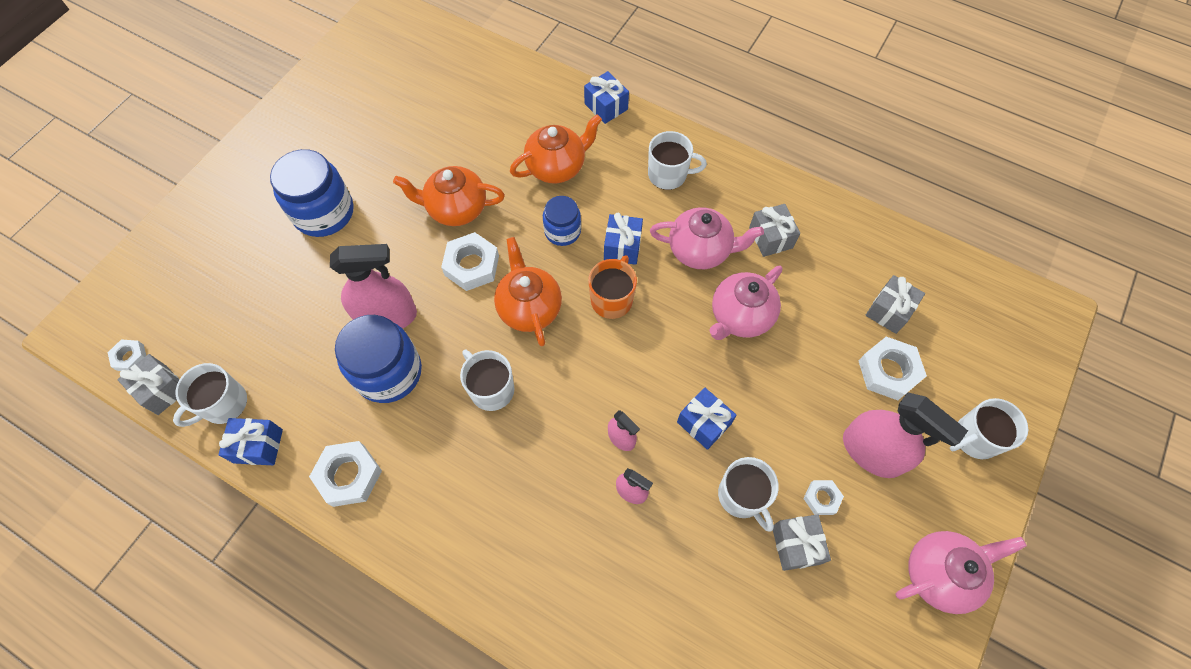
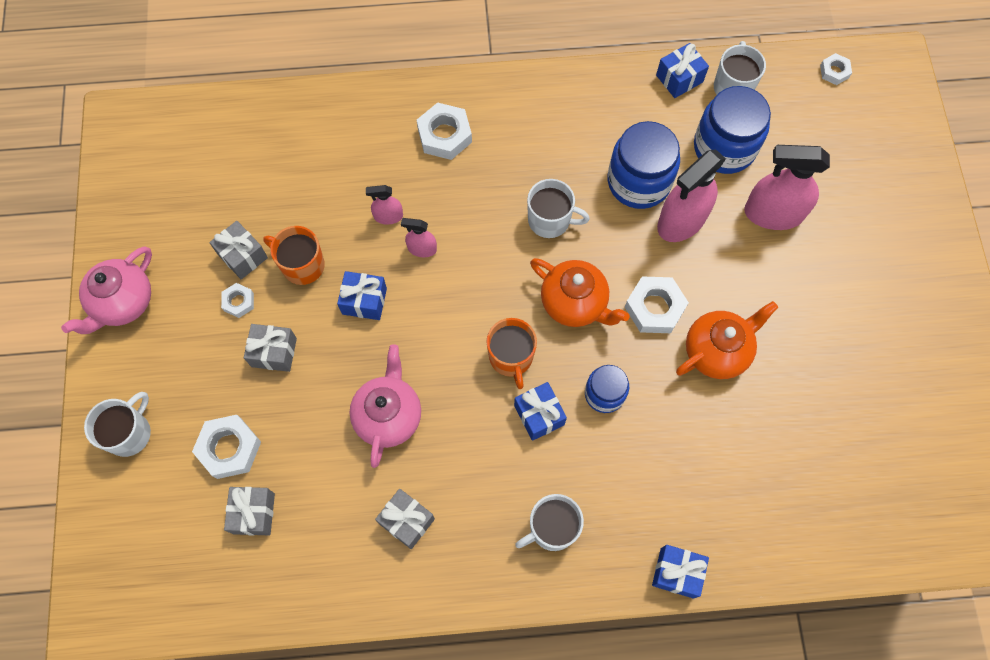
camera: 145 degrees right, 5 degrees up
(162, 390) = (786, 68): grey gift -> grey gift (274, 352)
(324, 212) = (824, 270): blue jar -> blue jar (724, 148)
(349, 475) = (598, 101): white nut -> white nut (444, 135)
(557, 167) = (665, 460): orange teapot -> none
(700, 250) = (465, 460): pink teapot -> none
(742, 496) = (302, 265): white mug -> orange mug
(872, 452) = (214, 365): pink spray bottle -> pink spray bottle (773, 213)

